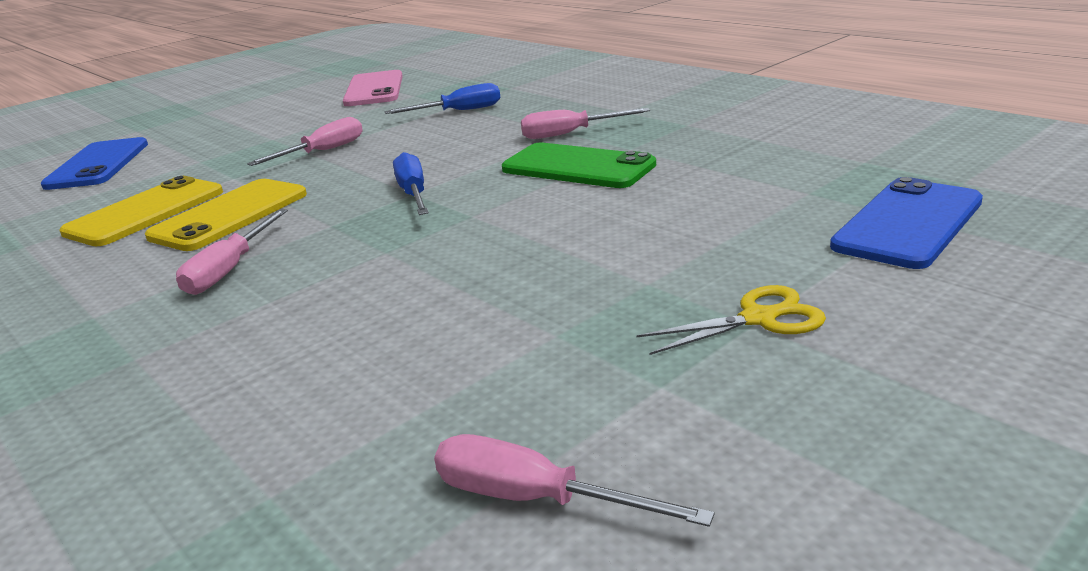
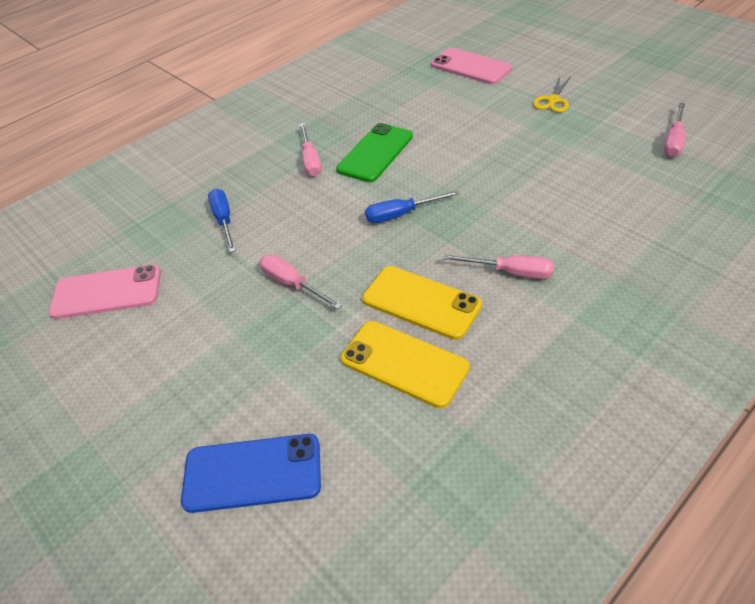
camera: 90 degrees left, 20 degrees up
(760, 318) = (553, 100): yellow scissors -> yellow scissors turned 135 degrees counterclockwise
(908, 224) = (470, 67): blue phone -> pink phone

